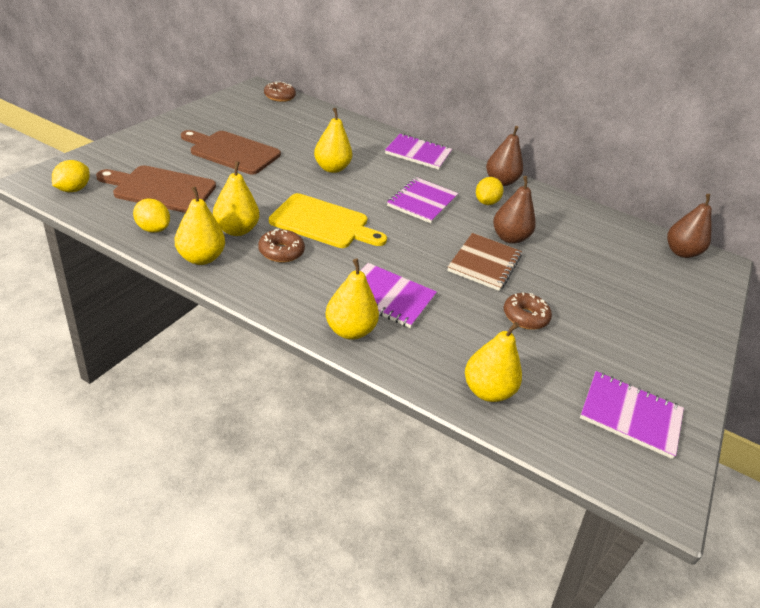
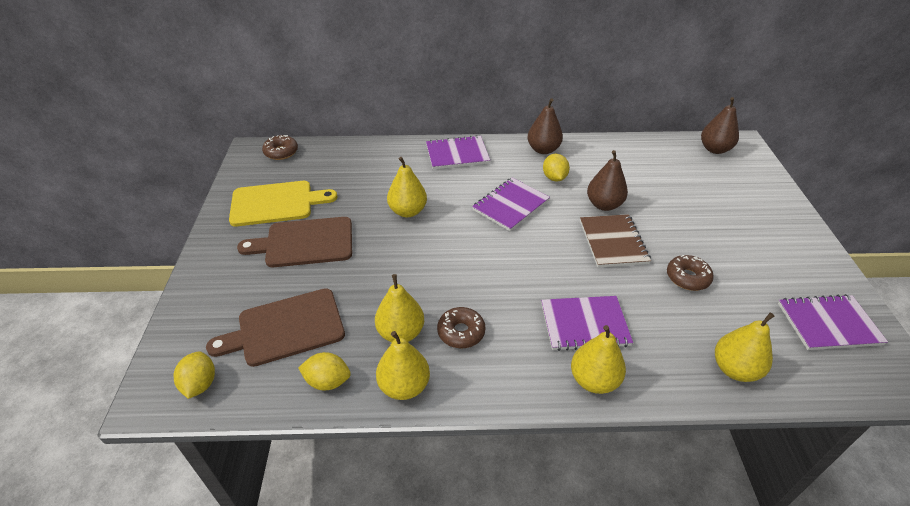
camera: 25 degrees left, 5 degrees up
(323, 222) = (461, 277): yellow cutting board -> yellow cutting board (276, 203)
(422, 202) = (510, 205): purple notebook -> purple notebook turned 45 degrees clockwise

